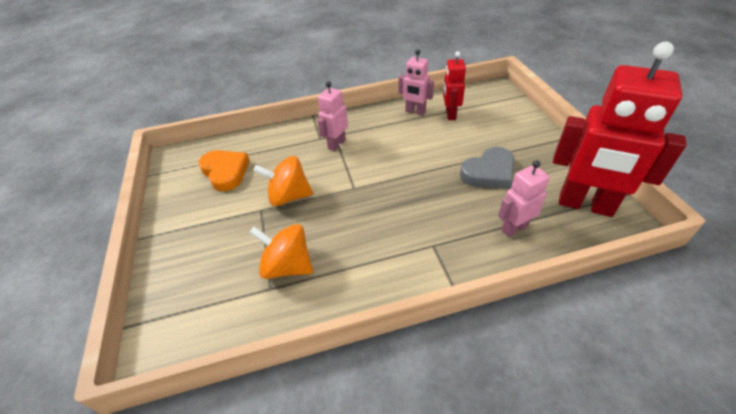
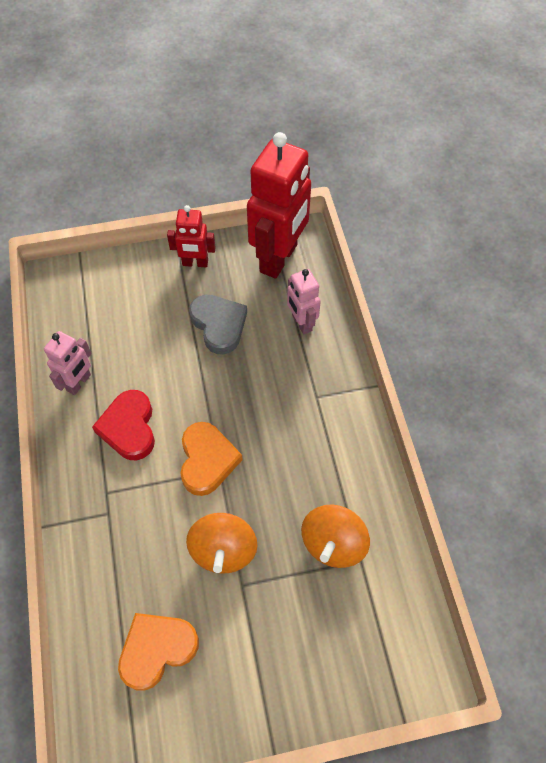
camera: 90 degrees left, 15 degrees up
(336, 144) = (128, 490): pink robot -> none
(361, 180) = (207, 460): none -> orange heart
(384, 138) = (129, 428): none -> red heart
(450, 114) = (98, 342): red robot -> red robot (195, 263)

